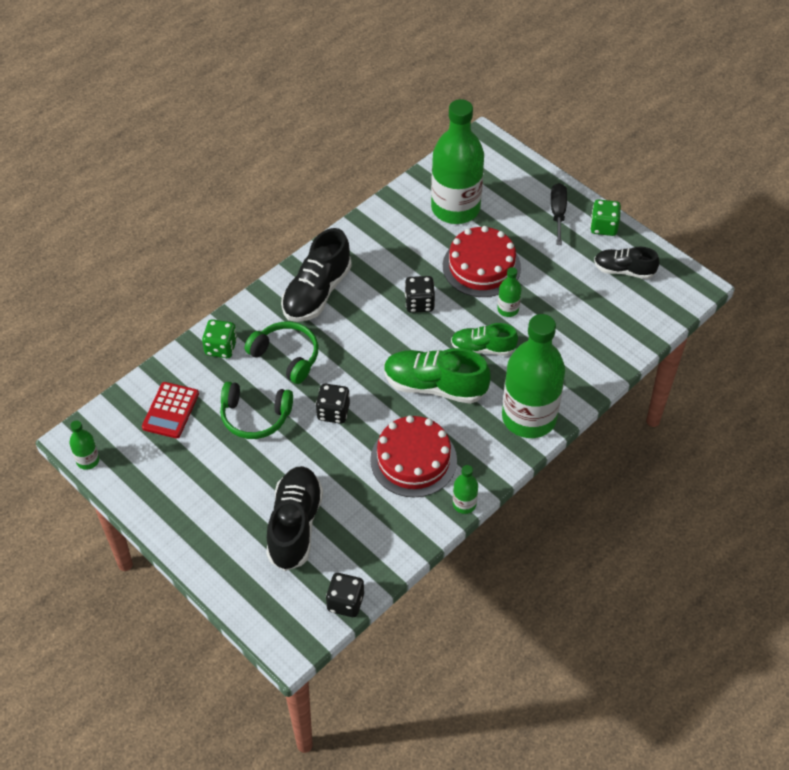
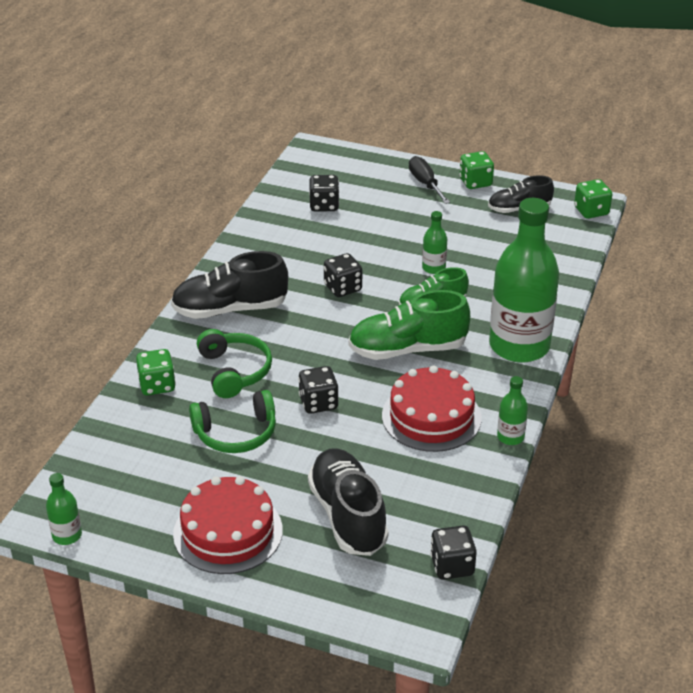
camera: 25 degrees left, 15 degrees down
(171, 410) = (136, 458): red calculator -> none
(286, 356) = (234, 371): green headphones -> green headphones turned 60 degrees clockwise
(317, 292) = (230, 309): black shoe -> black shoe turned 75 degrees clockwise
(455, 208) = (324, 205): green bottle -> black dice
(481, 266) = (383, 242): red cake -> red cake (228, 532)
(688, 296) = (591, 211): none -> green dice

